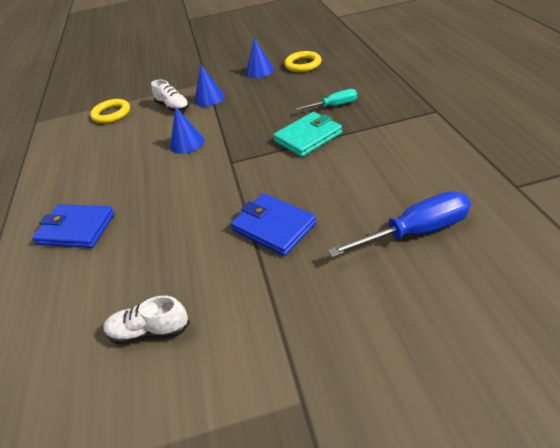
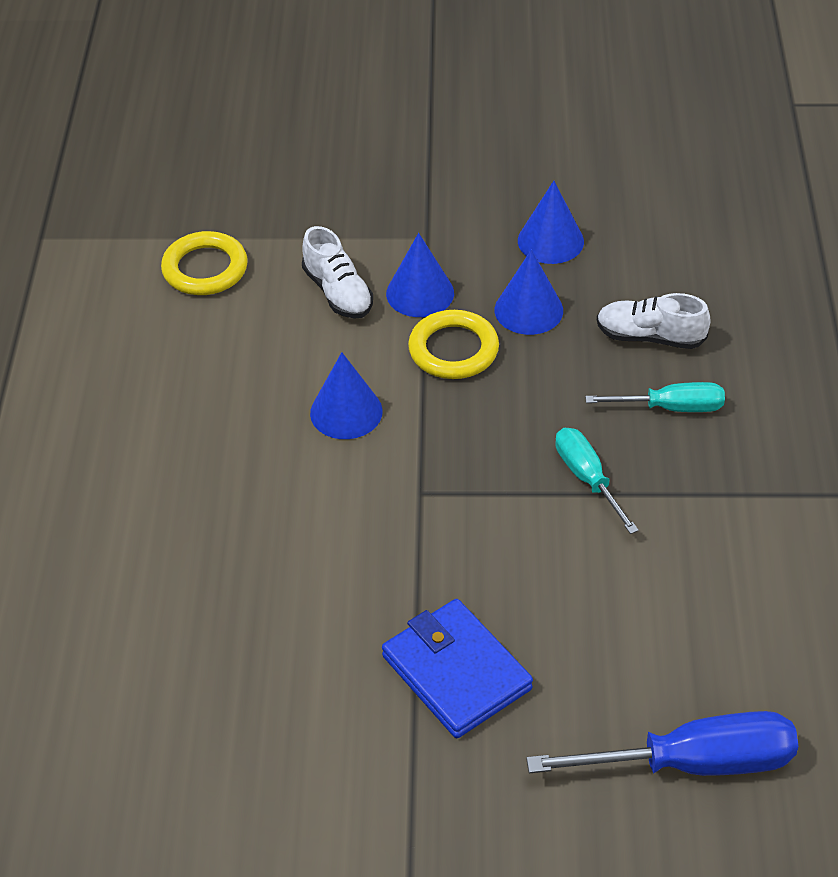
camera: 10 degrees right, 5 degrees up
(76, 229) = (107, 560): blue wallet -> none
(149, 331) = (207, 805): white shoe -> white shoe (650, 337)
(258, 92) = (528, 310): none -> blue cone
(303, 64) = (652, 253): yellow ring -> yellow ring (453, 350)
(308, 137) = (588, 479): turquoise wallet -> turquoise screwdriver

